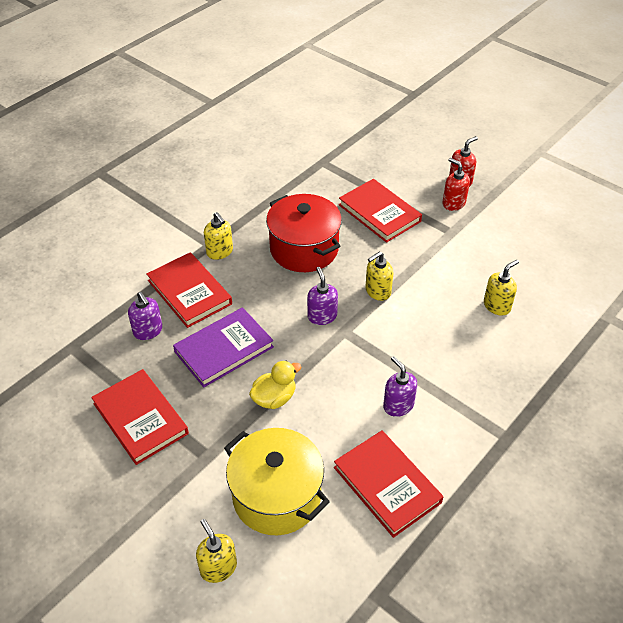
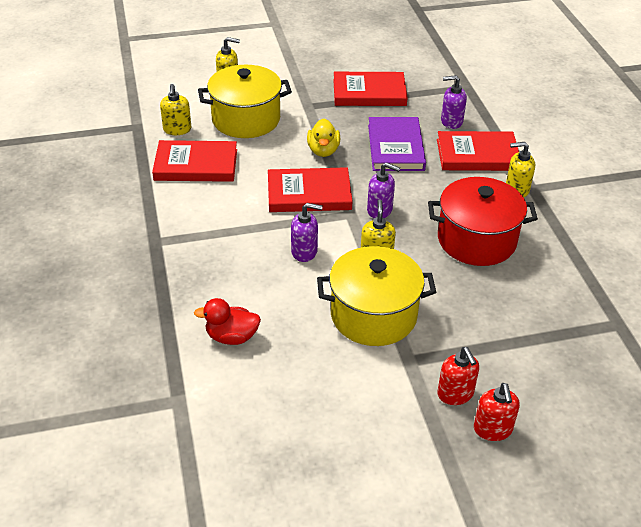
camera: 125 degrees right, 5 degrees down
(379, 213) = (488, 320): red book -> red book (309, 193)
(398, 405) = (248, 203): purple soap dispenser -> purple soap dispenser (304, 252)
(434, 265) = (373, 315): none -> yellow pot
(453, 203) = (455, 394): red soap dispenser -> red soap dispenser turned 75 degrees clockwise
(497, 306) = (279, 325): yellow soap dispenser -> yellow soap dispenser (177, 130)
(534, 323) = (231, 337): none -> red duck

